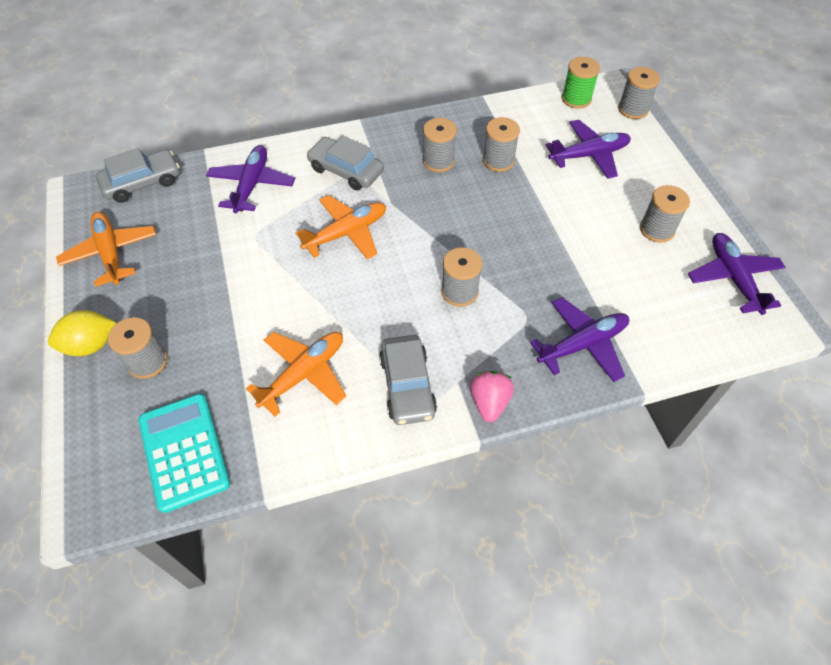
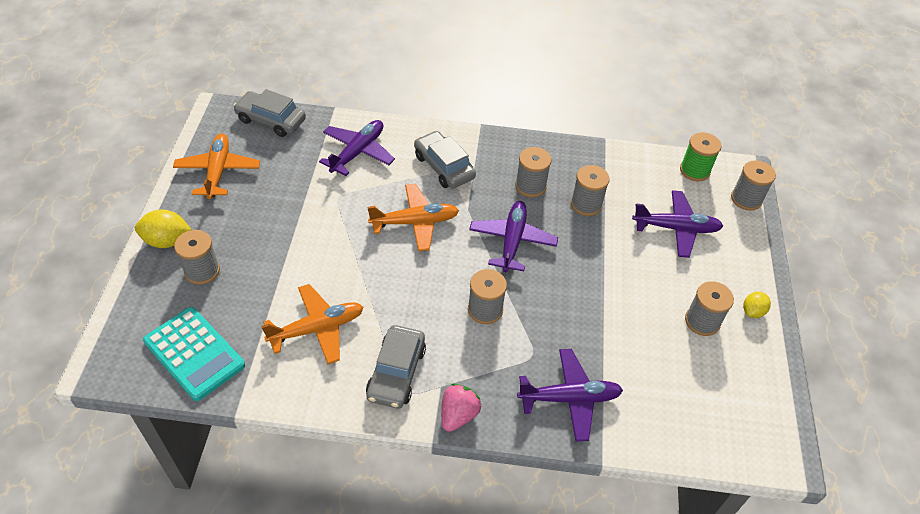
camera: 20 degrees right, 5 degrees down
(142, 183) = (271, 120): grey car -> grey car turned 150 degrees counterclockwise
(184, 451) = (194, 353): turquoise calculator -> turquoise calculator turned 135 degrees clockwise
(693, 205) = (752, 311): none -> yellow lemon
(733, 278) = (751, 394): purple plane -> purple plane (512, 241)

